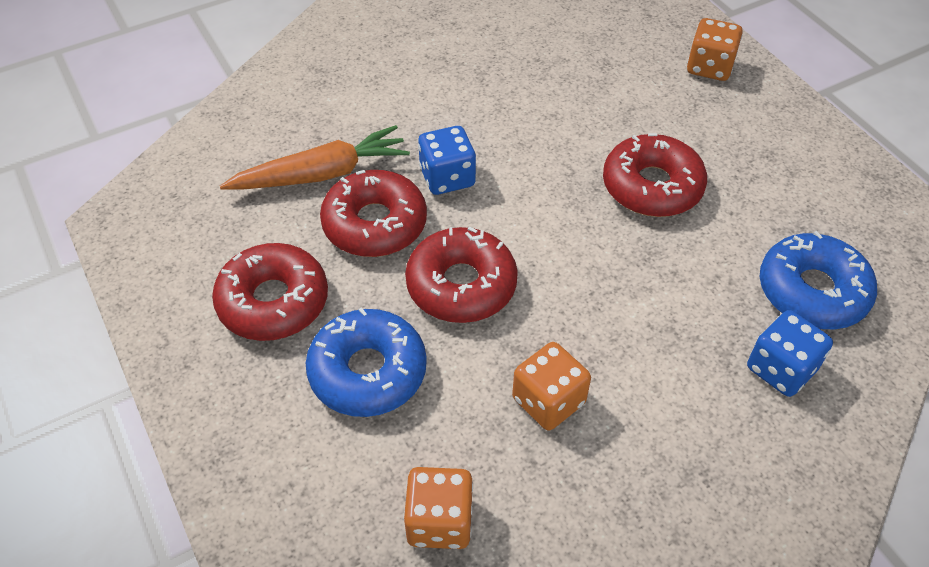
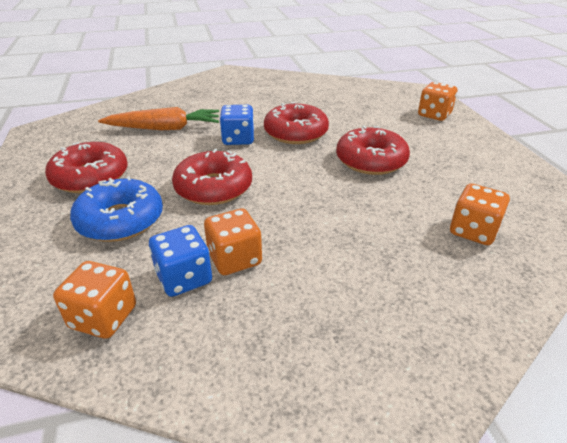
camera: 15 degrees right, 15 degrees down
(375, 224) = (179, 152): red donut -> red donut (296, 133)
(781, 369) = (431, 273): blue dice -> blue dice (184, 278)
(812, 291) = (473, 231): blue donut -> orange dice

